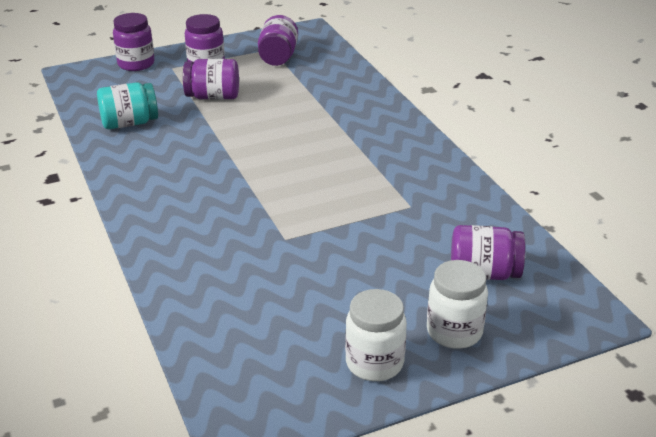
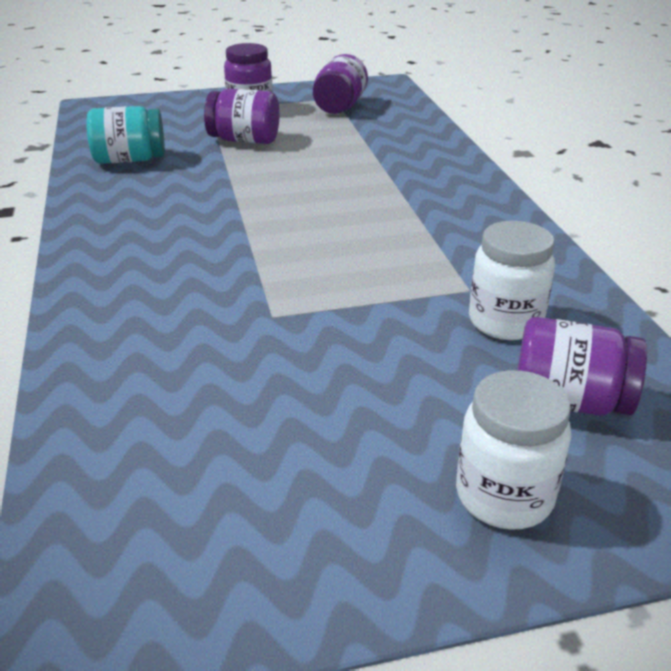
camera: 10 degrees right, 0 degrees up
(136, 64) = (169, 102): purple jar -> none
(374, 363) = (351, 536): white jar -> white jar (505, 322)

